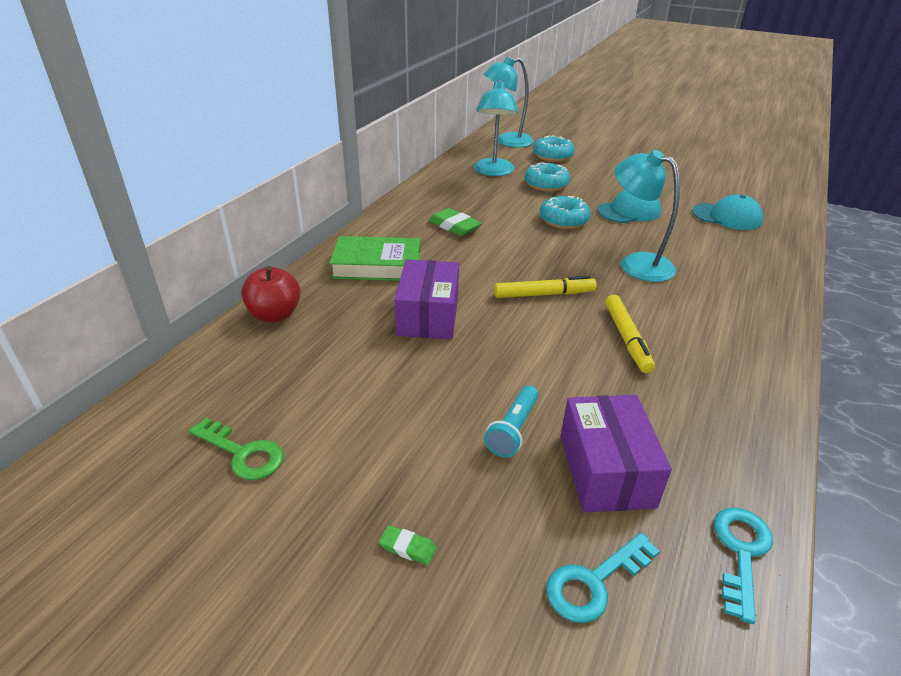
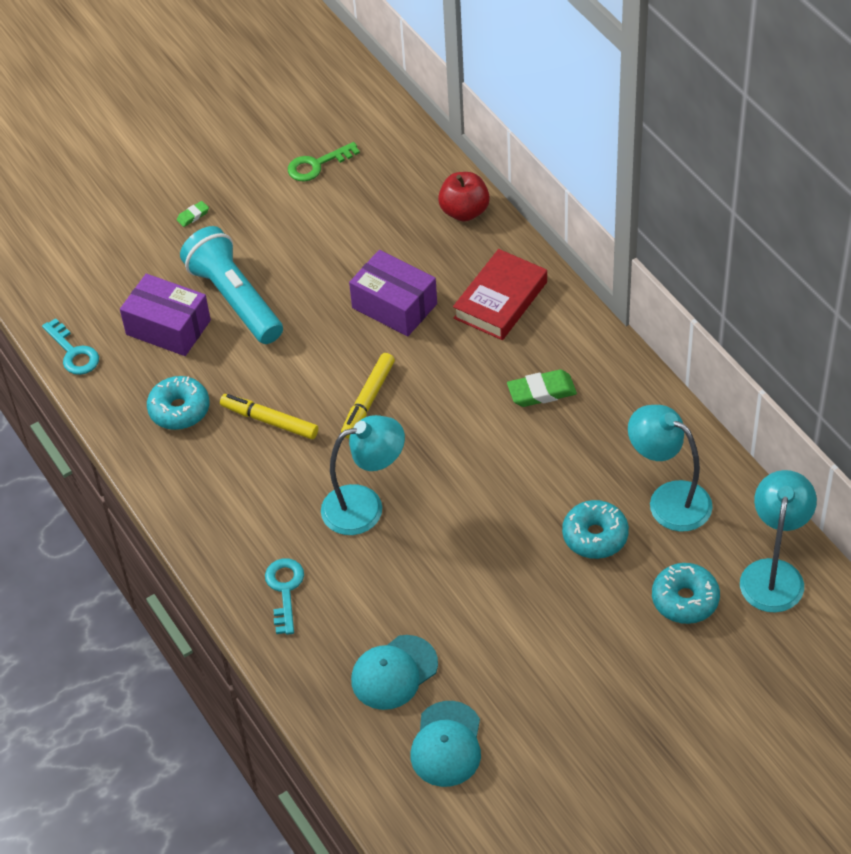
camera: 125 degrees right, 15 degrees up
(377, 265) = (500, 300): green book -> red book
(513, 430) = (235, 299): turquoise flashlight -> turquoise flashlight, size x2.00
(563, 220) = (492, 498): turquoise donut -> turquoise donut (179, 410)
(594, 582) = (112, 280): turquoise key -> turquoise key (285, 590)
(629, 211) = (472, 578): turquoise cap -> turquoise cap (447, 744)

